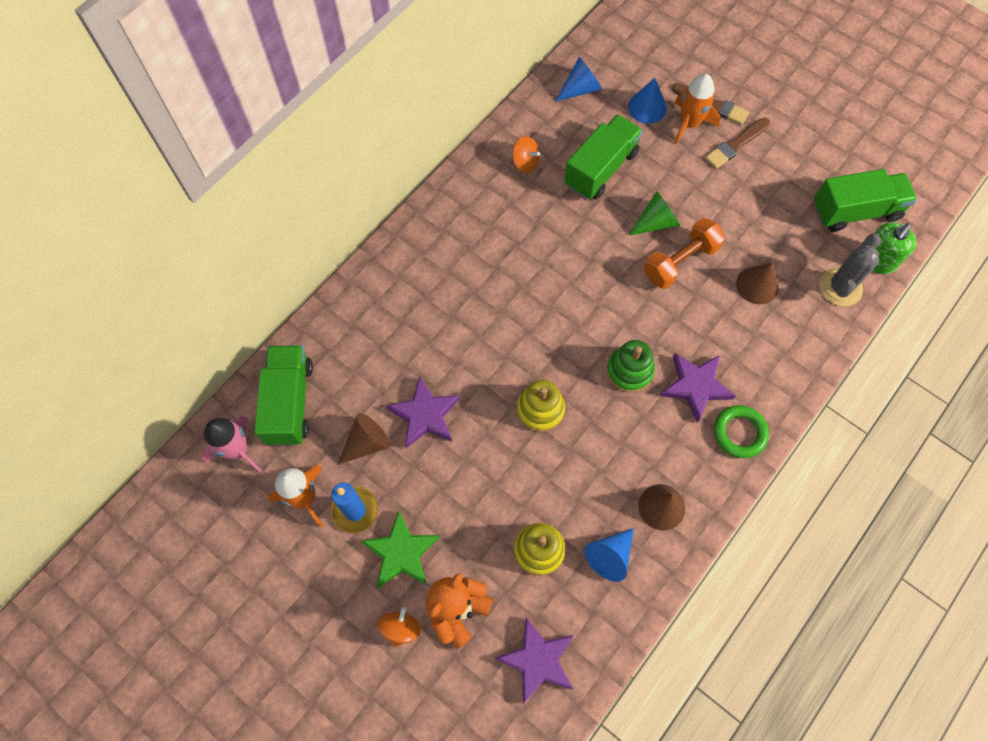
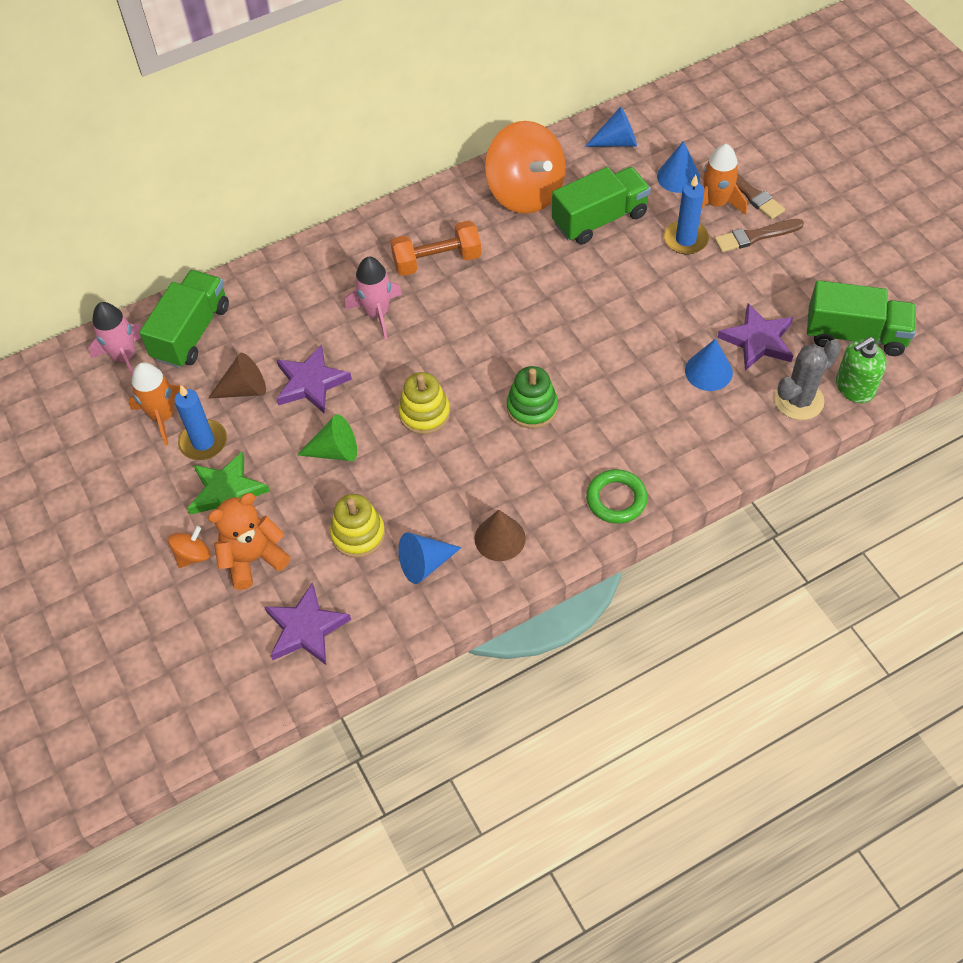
camera: 25 degrees right, 10 degrees down
(451, 325) = (377, 313): none -> pink rocket
(525, 162) = (525, 192): orange spinning top -> orange spinning top, size x2.33
(655, 222) = (631, 283): green cone -> green cone (335, 451)
(680, 261) = (637, 326): orange dumbbell -> orange dumbbell (437, 260)
(681, 166) = (685, 239): none -> blue candle
(695, 386) = (593, 443): purple star -> purple star (758, 340)
(757, 285) = (708, 371): brown cone -> blue cone

